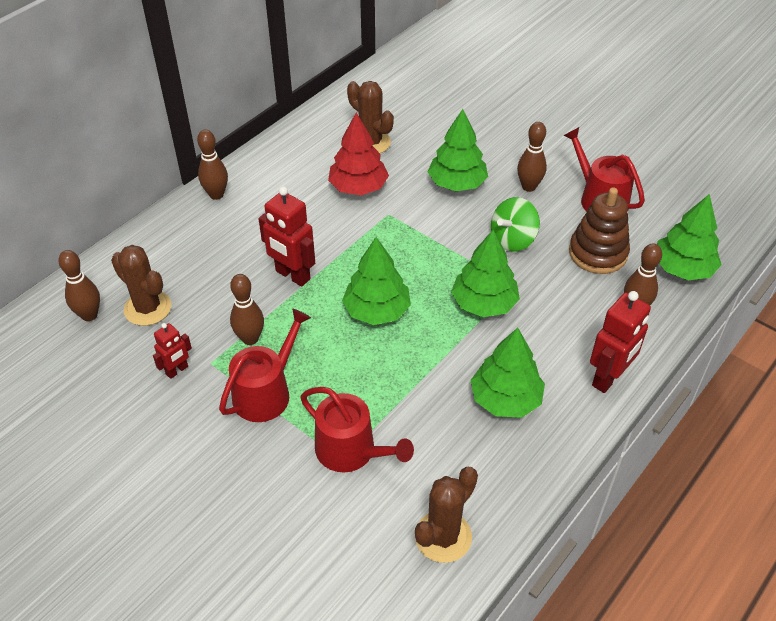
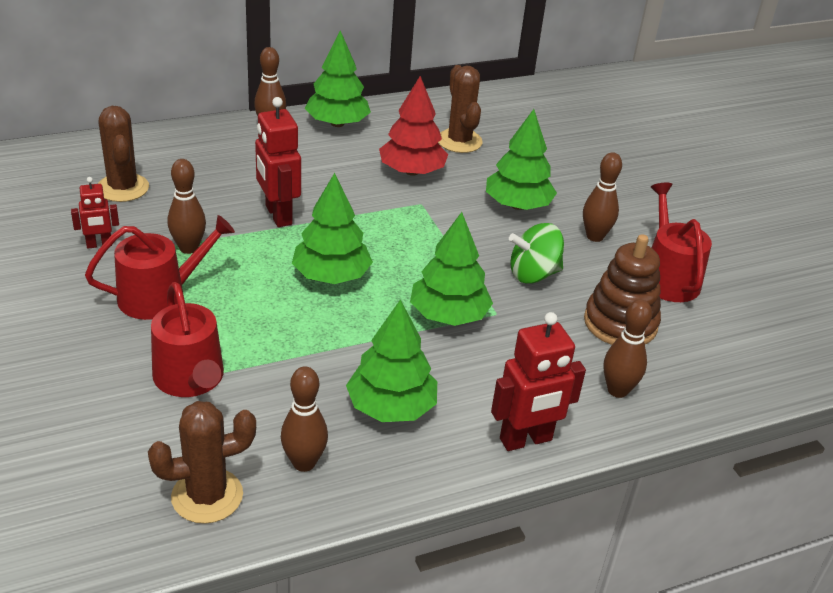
camera: 25 degrees right, 10 degrees down
(89, 315) = (69, 173): brown bowling pin -> brown bowling pin (304, 463)
(682, 268) = (711, 378): green tree -> green tree (337, 123)

